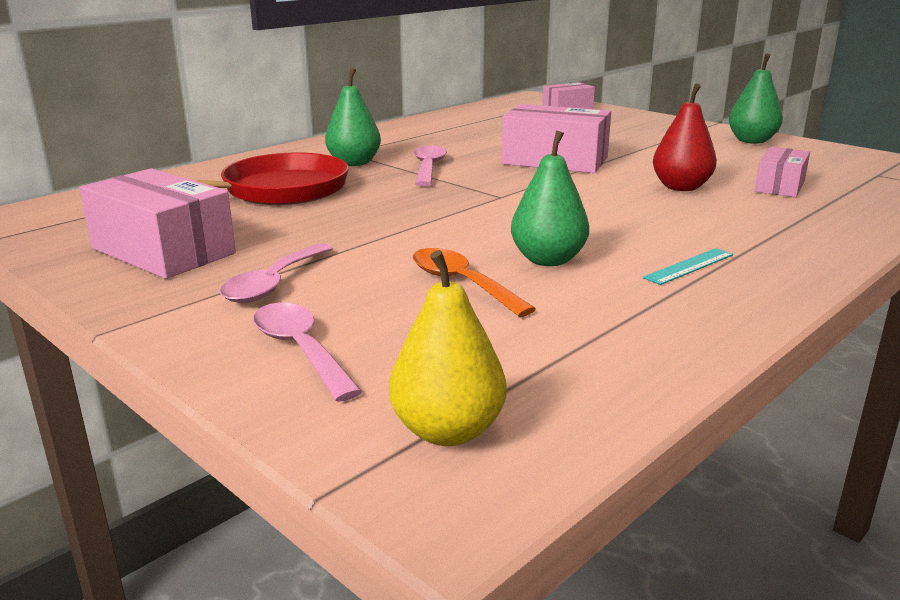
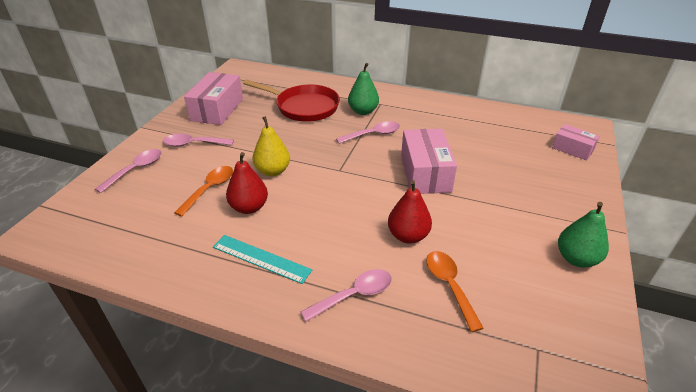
camera: 65 degrees right, 15 degrees up
(447, 431) = (79, 220): yellow pear -> yellow pear (273, 171)
(548, 260) = (249, 207): green pear -> red pear
(689, 266) = (261, 258): turquoise ruler -> turquoise ruler, size x1.57
(779, 186) = (449, 286): pink box -> orange spoon
(785, 226) = (354, 295): none -> pink spoon

